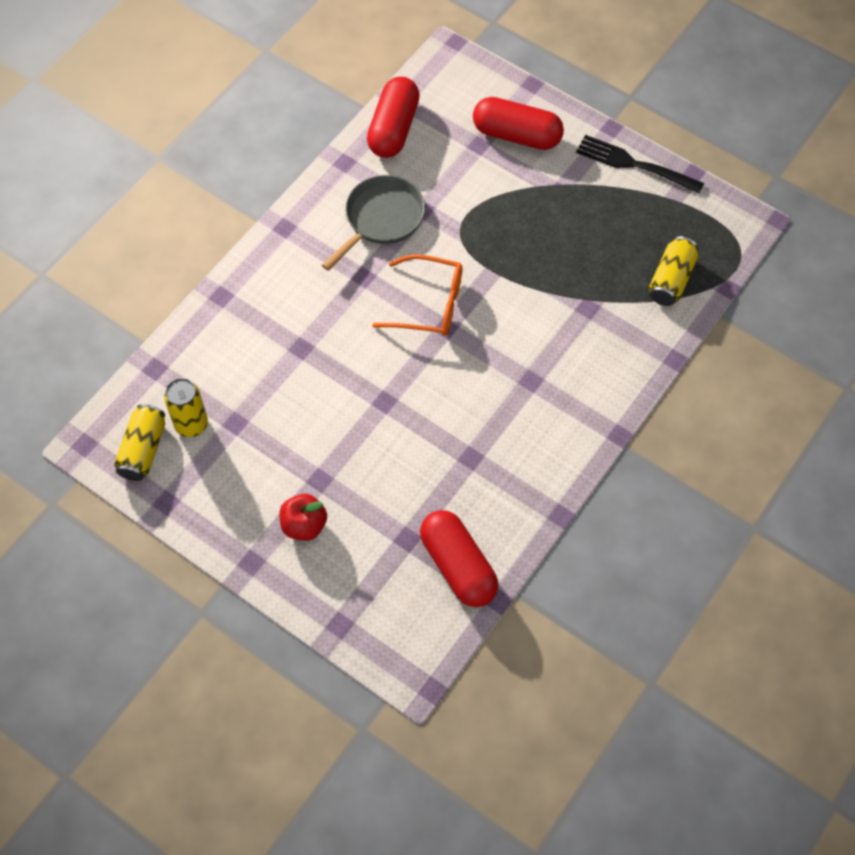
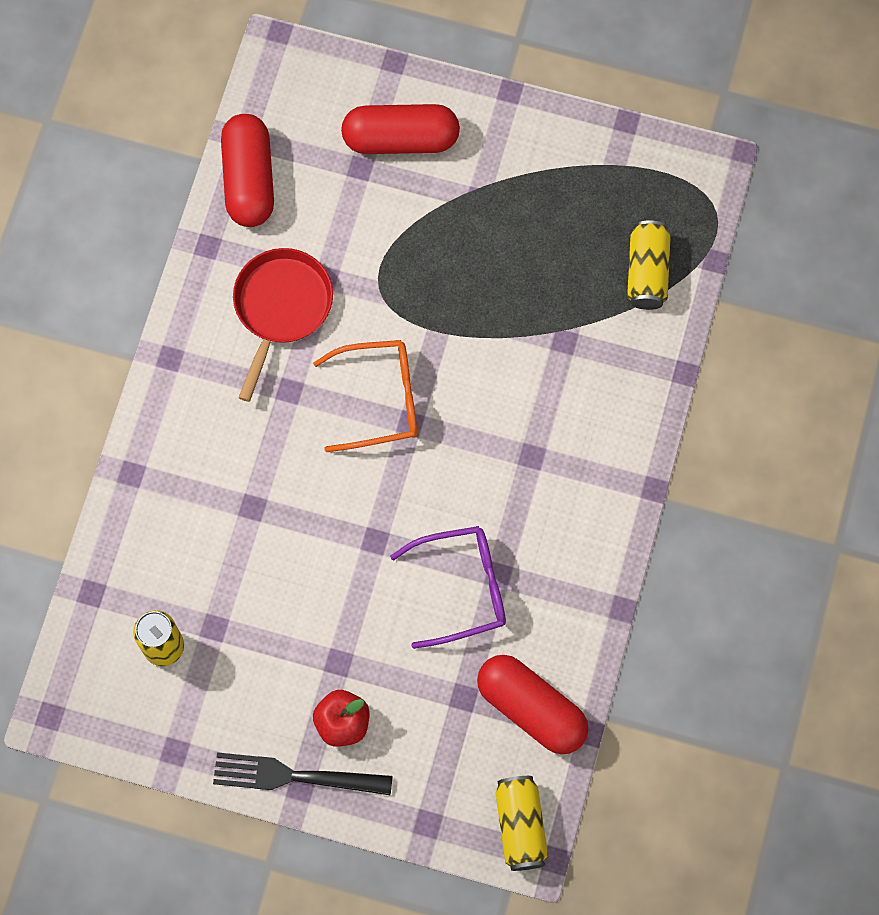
camera: 20 degrees left, 10 degrees up
(143, 450) = (121, 698): yellow can -> yellow can (520, 826)
(381, 219) = (281, 308): grey pan -> red pan
(438, 458) = (462, 588): none -> purple glasses
(634, 164) = (554, 133): black fork -> black fork (295, 776)

